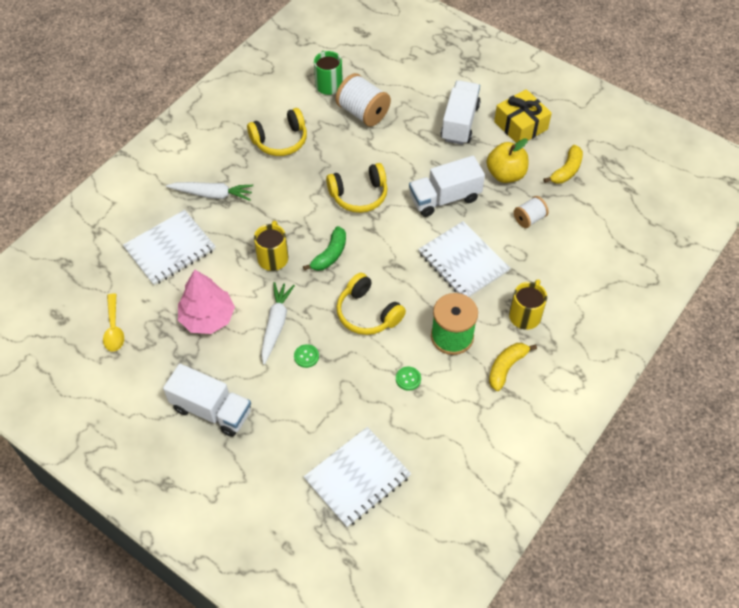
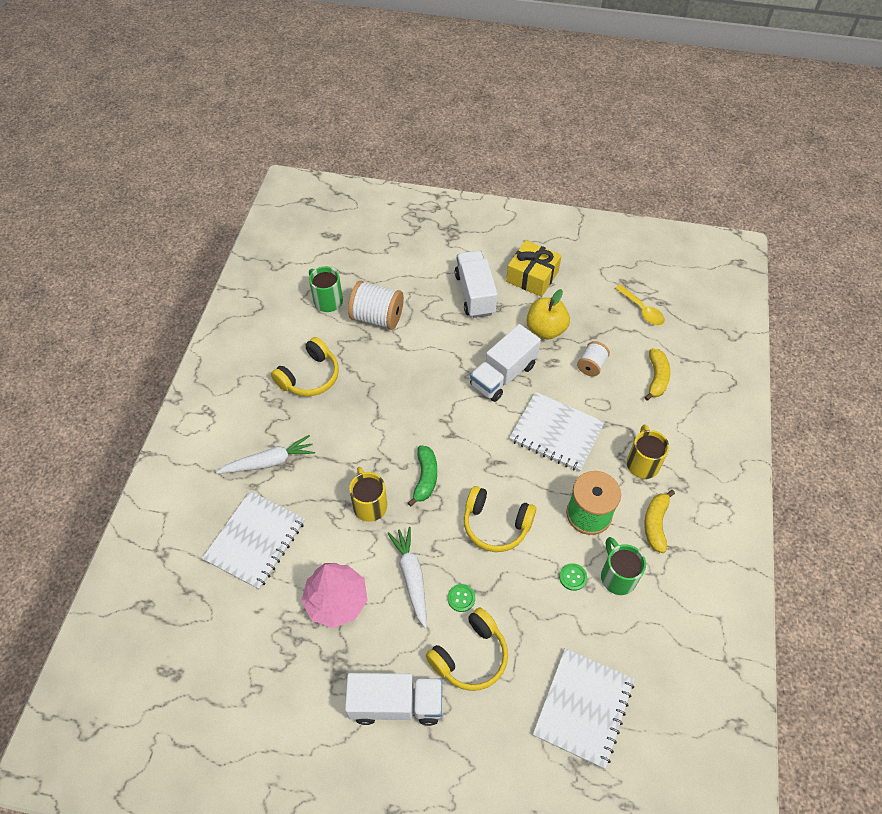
camera: 25 degrees left, 0 degrees up
(114, 328) = (240, 658): yellow spoon -> yellow spoon (642, 310)
(359, 195) = (420, 404): yellow headphones -> yellow headphones (470, 656)
(447, 394) = (617, 576): none -> green mug
(566, 170) = (597, 305): yellow banana -> yellow banana (656, 378)

